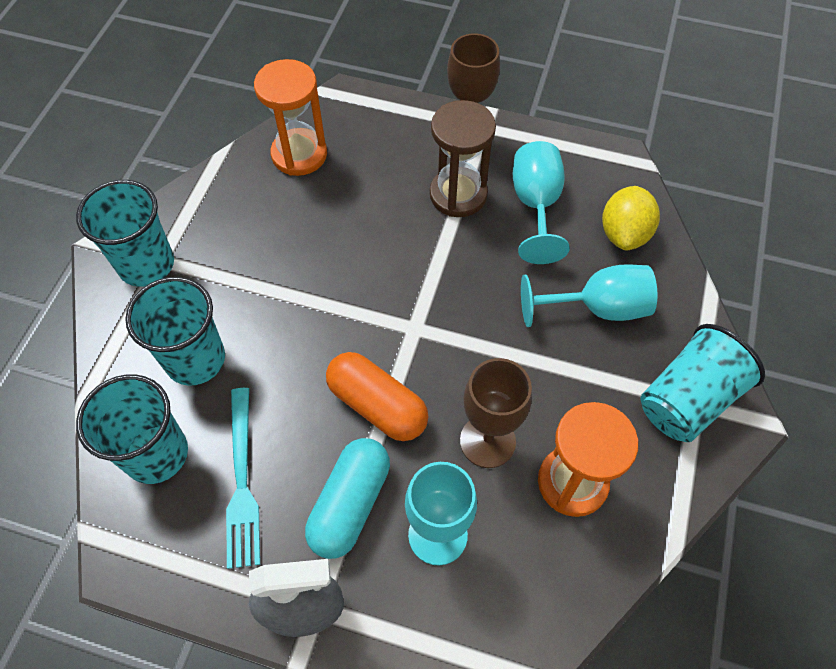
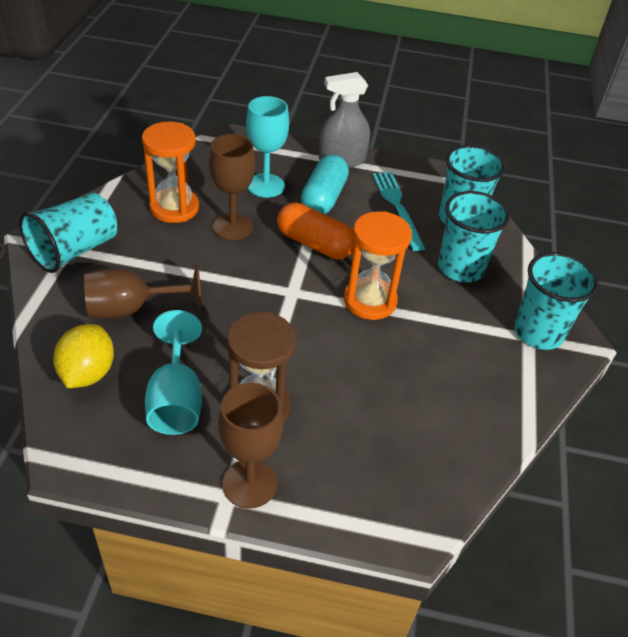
camera: 170 degrees right, 15 degrees down
(299, 154) = (441, 447): orange hourglass -> orange hourglass (370, 301)
(598, 308) = (131, 309): turquoise goblet -> brown goblet

